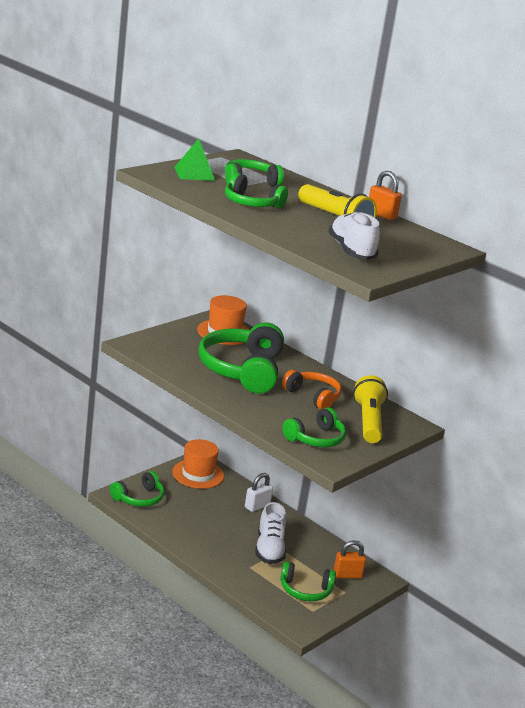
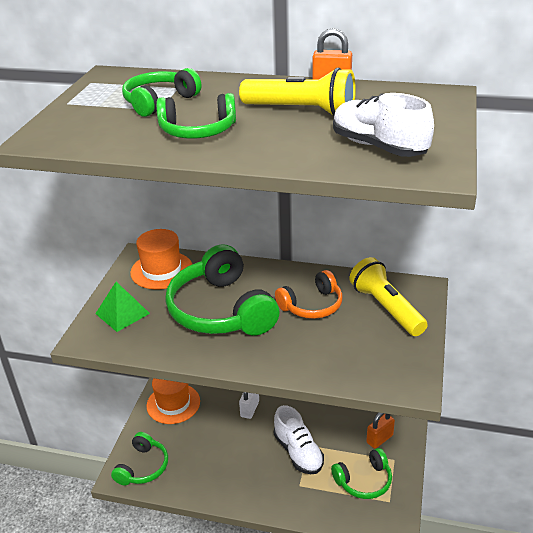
camera: 25 degrees left, 10 degrees up
(194, 174) = (89, 118): green pyramid -> green pyramid (122, 313)
(313, 396) = (312, 305): orange headphones -> orange headphones turned 135 degrees clockwise
(316, 439) = (368, 361): green headphones -> none

